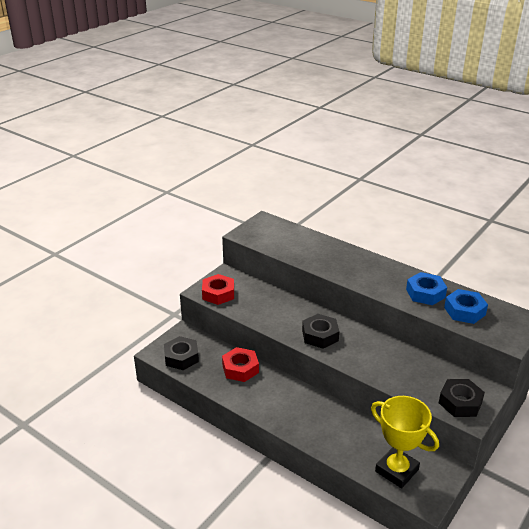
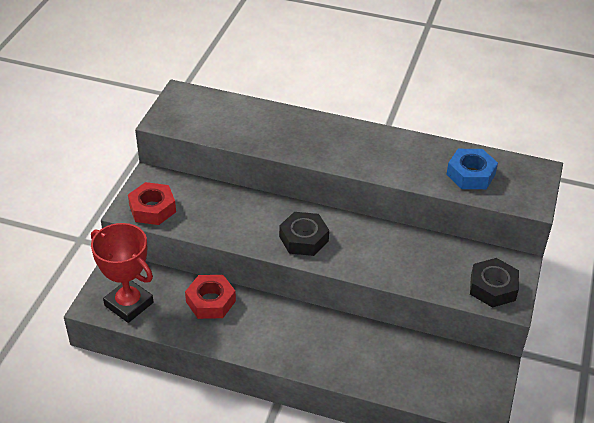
camera: 20 degrees left, 10 degrees up
(181, 357) = (129, 304): black nut -> red trophy
(396, 470) = (440, 384): yellow trophy -> none
(425, 293) = (418, 160): blue nut -> none

